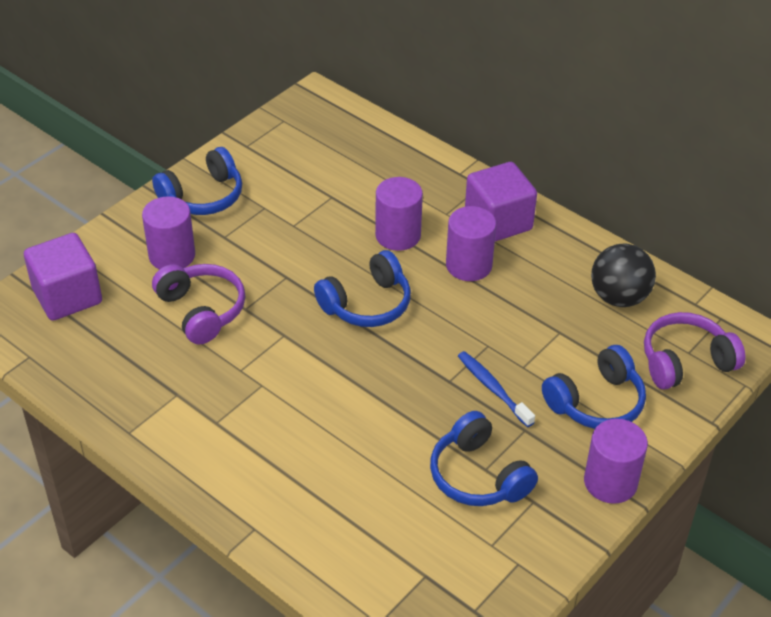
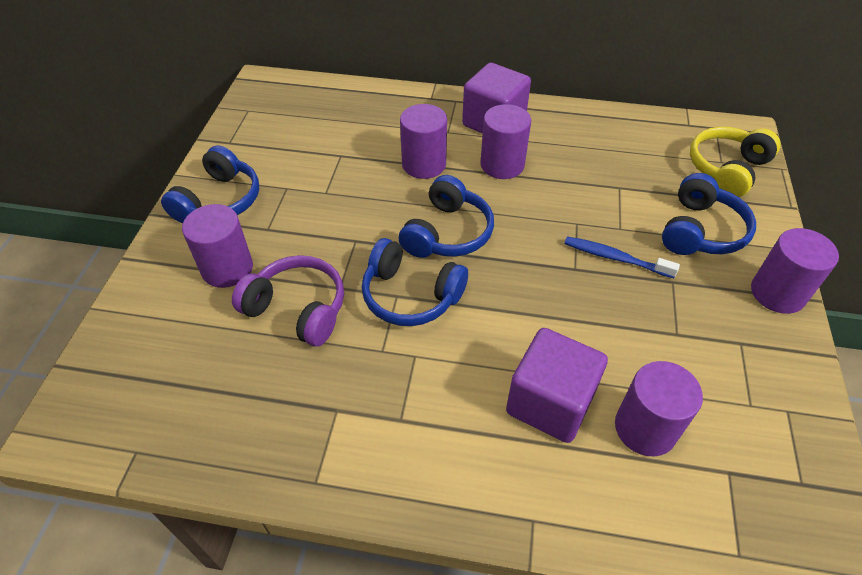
camera: 30 degrees left, 5 degrees up
(67, 296) = (139, 360): purple cube -> purple cube (550, 402)
(390, 517) = (645, 428): none -> purple cylinder
(478, 476) = (677, 344): blue headphones -> blue headphones (410, 295)
(619, 297) = (634, 142): black ball -> none
(685, 361) = (726, 169): purple headphones -> yellow headphones

